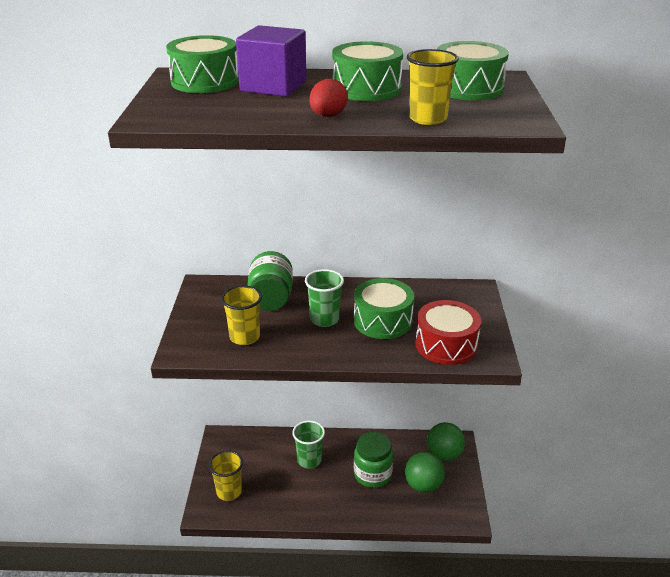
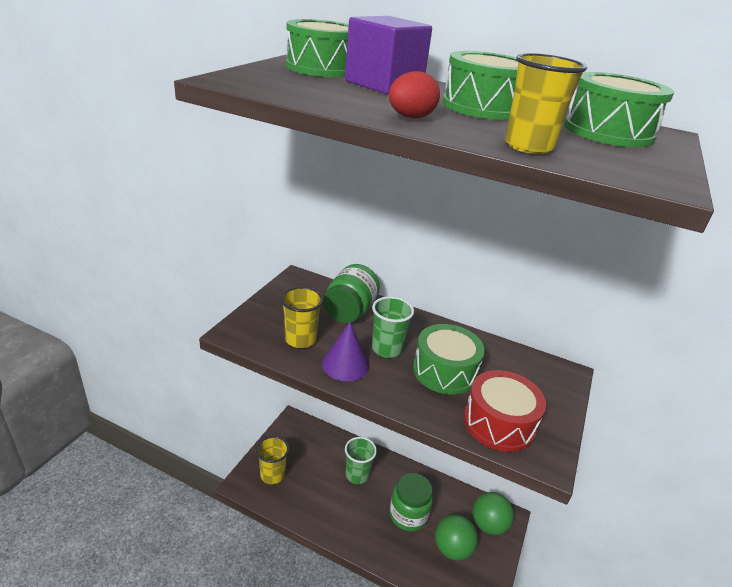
camera: 20 degrees right, 0 degrees up
(298, 344) = (345, 364): none -> purple cone

